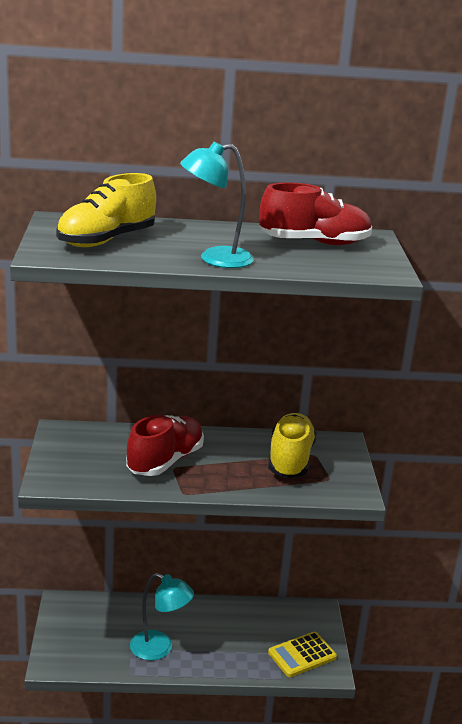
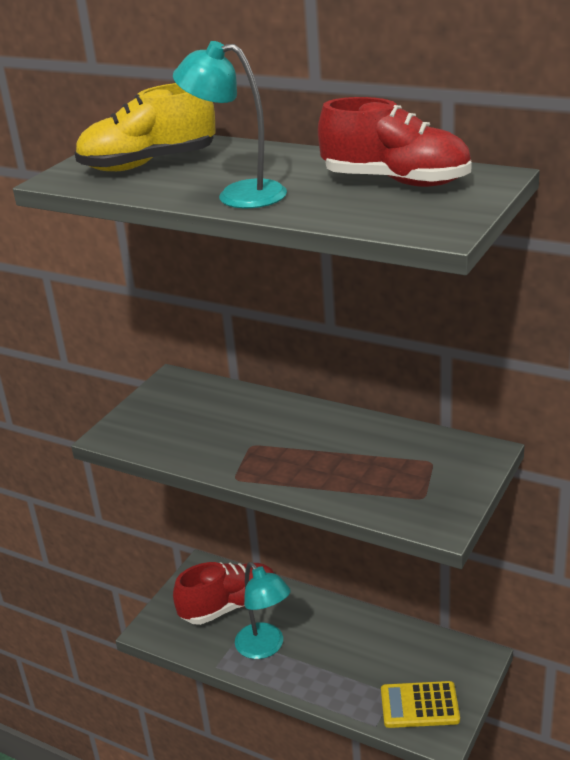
camera: 35 degrees right, 5 degrees up
(165, 461) = (249, 435): red shoe -> red shoe (229, 606)
(290, 460) = (394, 463): yellow shoe -> none

